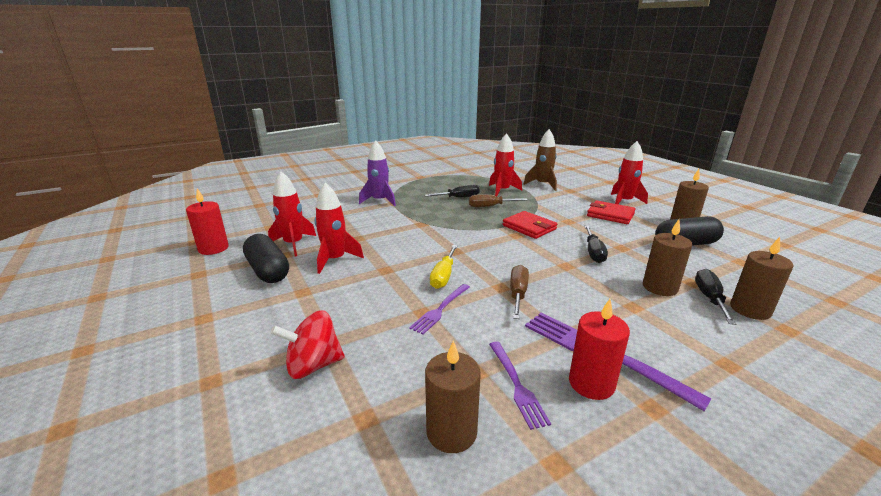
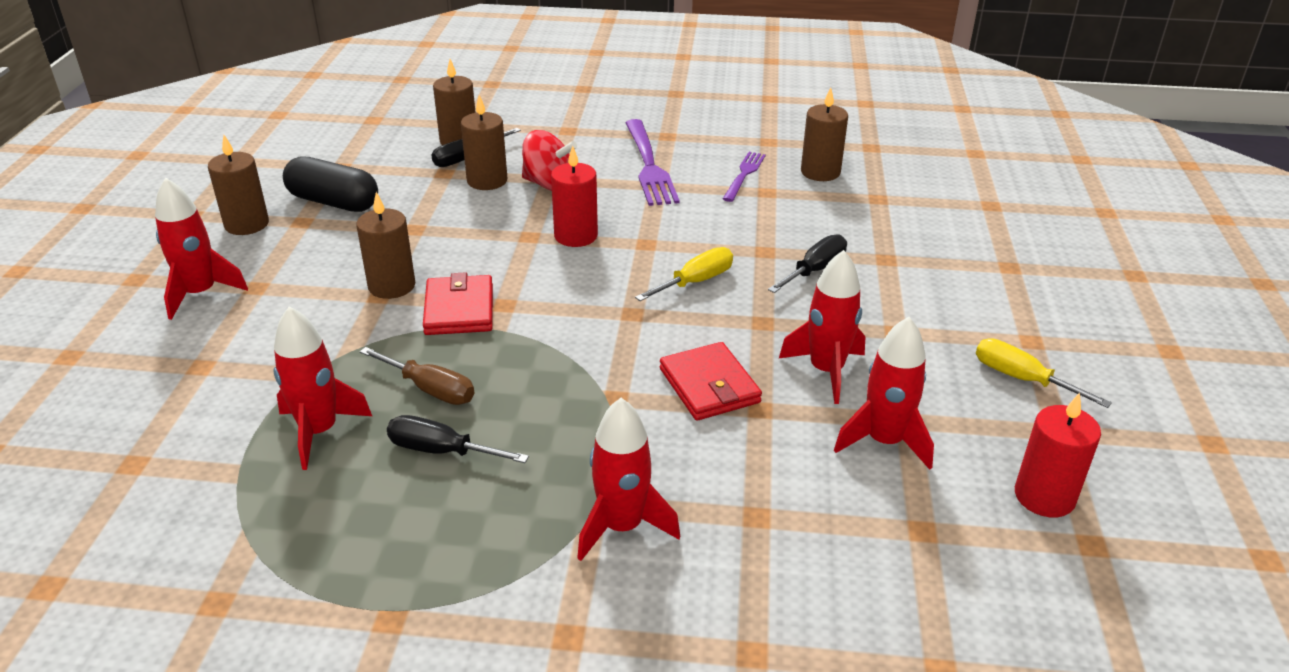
camera: 145 degrees left, 10 degrees up
(216, 292) = (1021, 379): none -> yellow screwdriver
(268, 271) = (940, 391): black capsule -> none
(313, 365) = (908, 245): red spinning top -> red spinning top (549, 184)
(380, 201) = (622, 526): purple rocket -> red rocket
(440, 310) = (743, 246): purple fork -> none
(518, 294) = (639, 230): brown screwdriver -> none
(542, 185) = (202, 412): brown rocket -> none
(572, 225) = (392, 286): none -> brown candle
(591, 383) = (687, 157): red candle -> red candle (576, 236)
(593, 252) = (463, 237): black screwdriver -> black screwdriver (815, 270)
(610, 215) = (294, 279): red wallet -> red wallet (709, 385)

